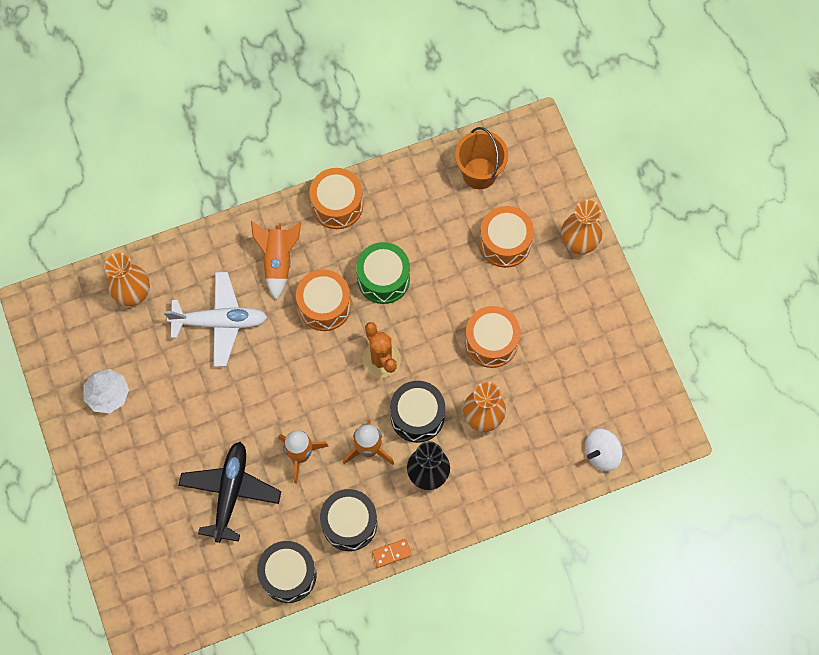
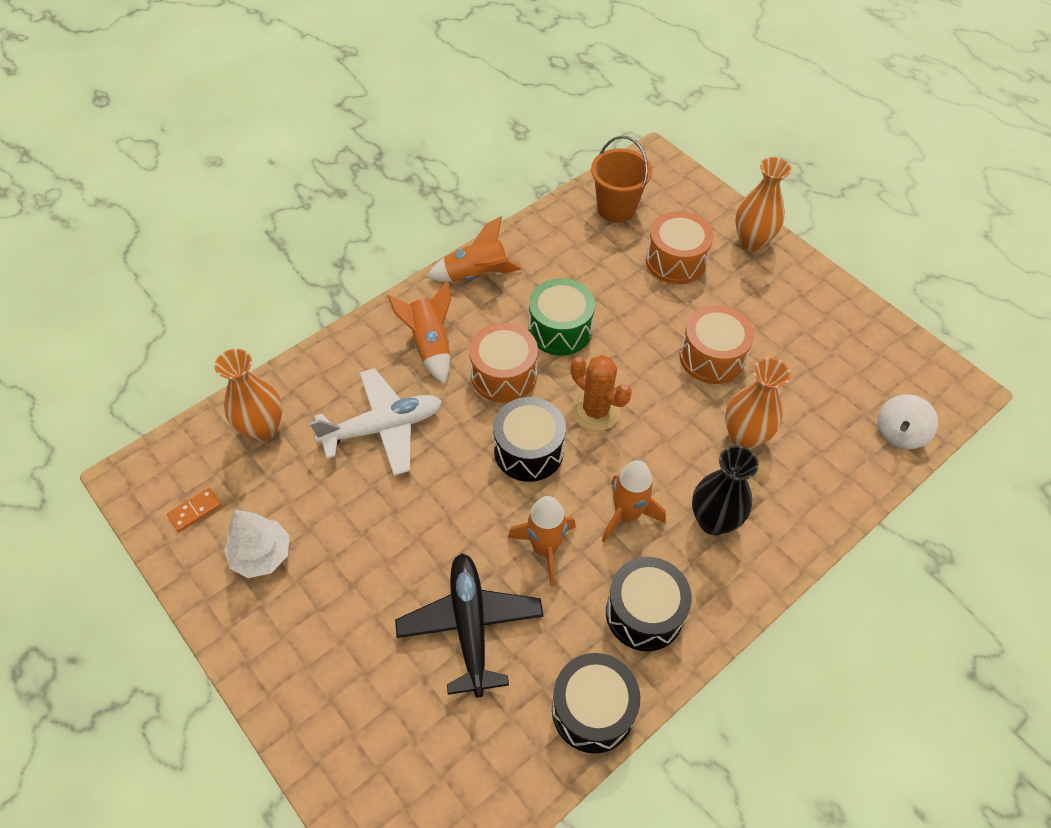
camera: 20 degrees left, 15 degrees down
(337, 205) = (476, 275): orange drum -> orange rocket
(391, 553) = (716, 632): orange domino -> orange domino (195, 511)
(417, 416) = (667, 458): black drum -> black drum (529, 450)

